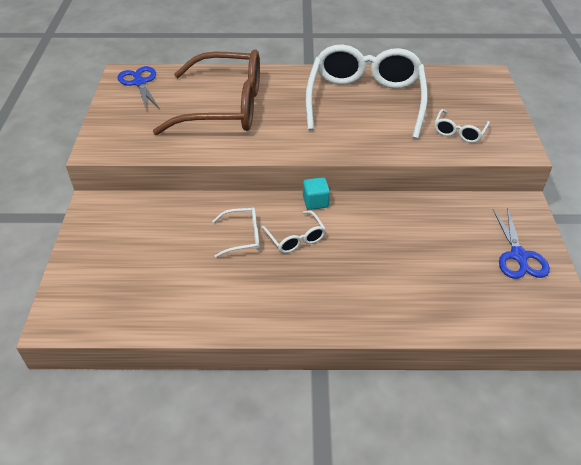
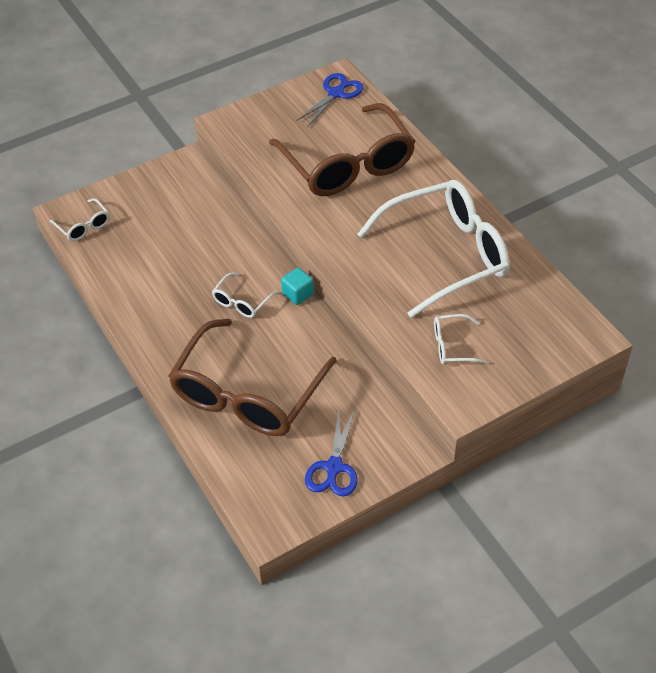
camera: 60 degrees right, 5 degrees up
(242, 237) = (218, 267): white glasses -> white glasses (83, 226)
(405, 276) = (248, 393): none -> brown glasses
(518, 256) = (334, 467): blue scissors -> blue scissors turned 45 degrees counterclockwise

